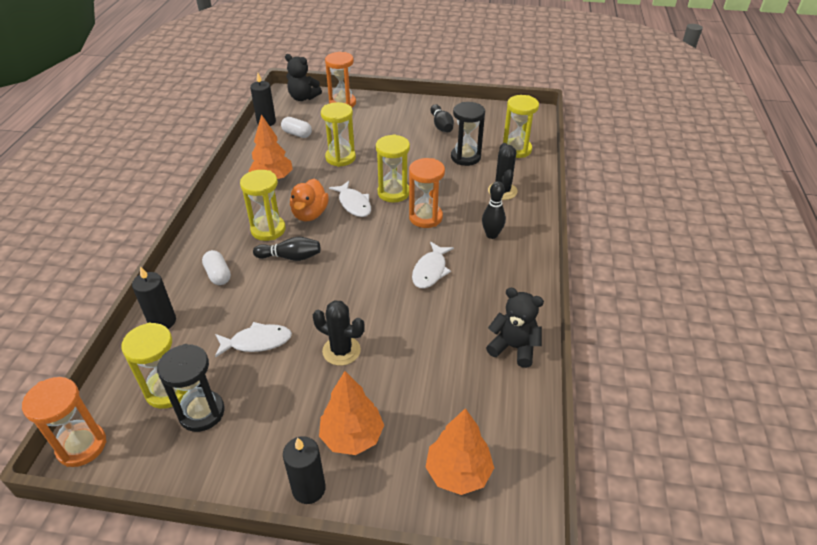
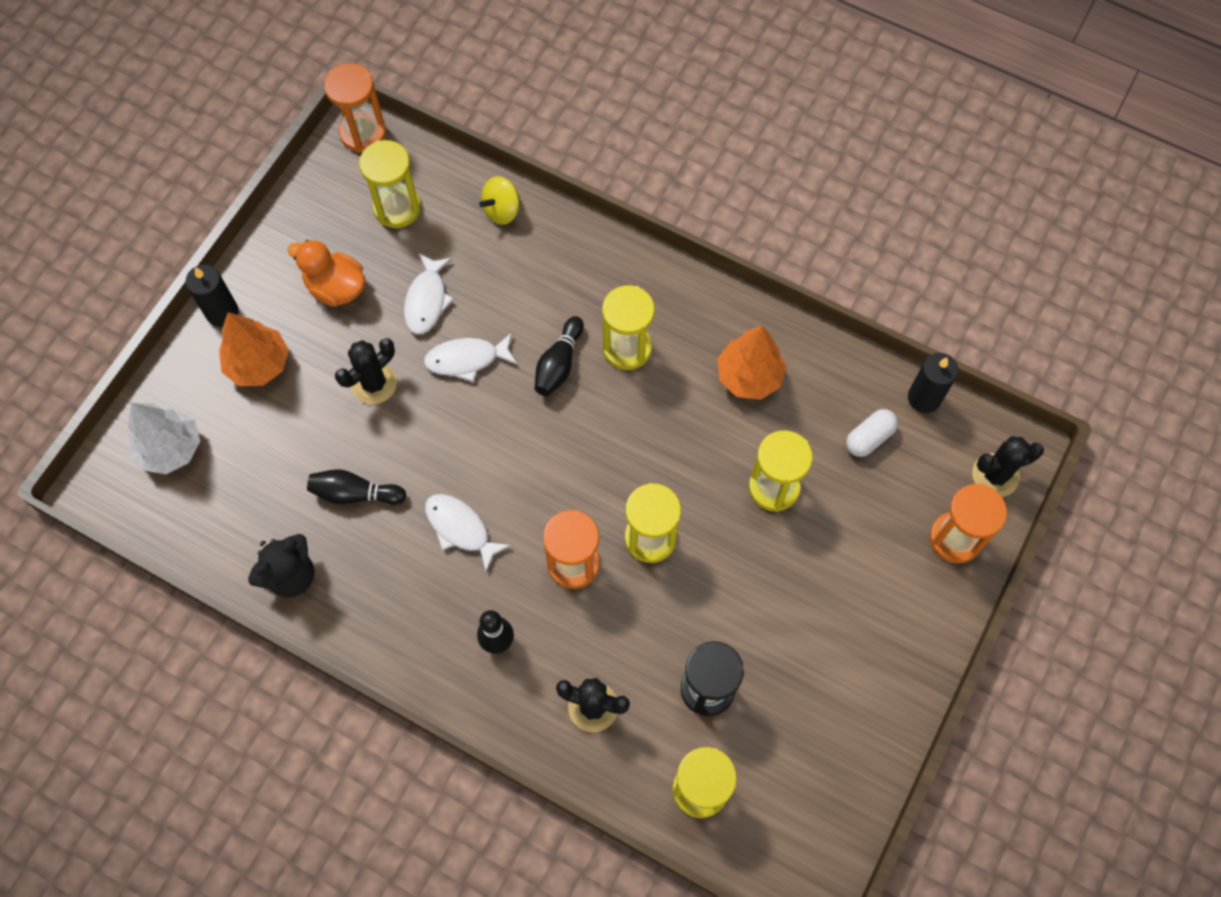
camera: 110 degrees right, 25 degrees up
(162, 321) = (502, 210): black candle -> yellow spinning top
(201, 412) = (354, 235): black hourglass -> none
(218, 275) = (559, 276): white capsule -> none
(303, 98) = (995, 475): black teddy bear -> black cactus
(310, 214) = (642, 408): orange duck -> orange duck (336, 288)
(354, 204) = (643, 473): white fish -> white fish (466, 359)
(441, 125) = (822, 688): black bowling pin -> black bowling pin (355, 493)
(458, 472) = (171, 448): orange tree -> white tree

